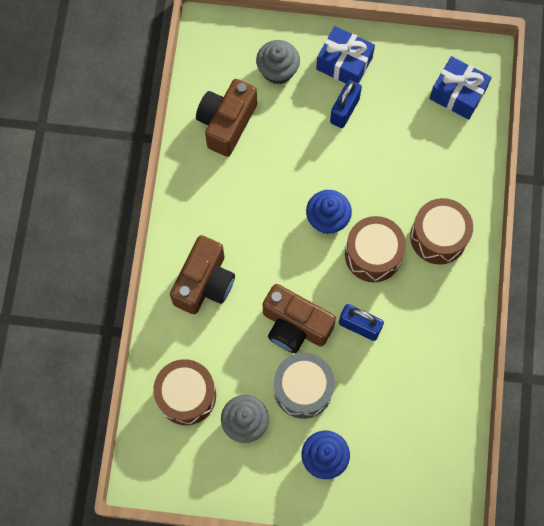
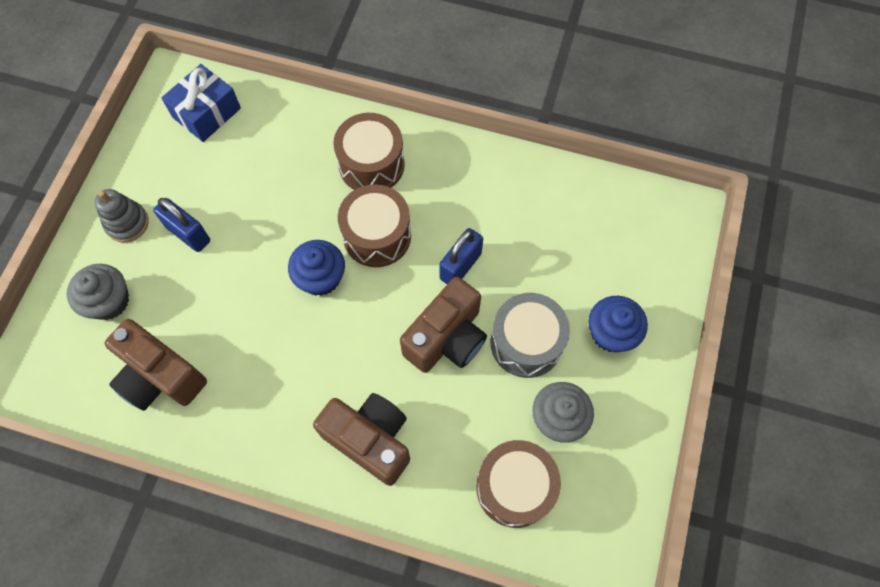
camera: 80 degrees left, 5 degrees down
(344, 63) = (127, 223): blue gift -> grey stacking toy

